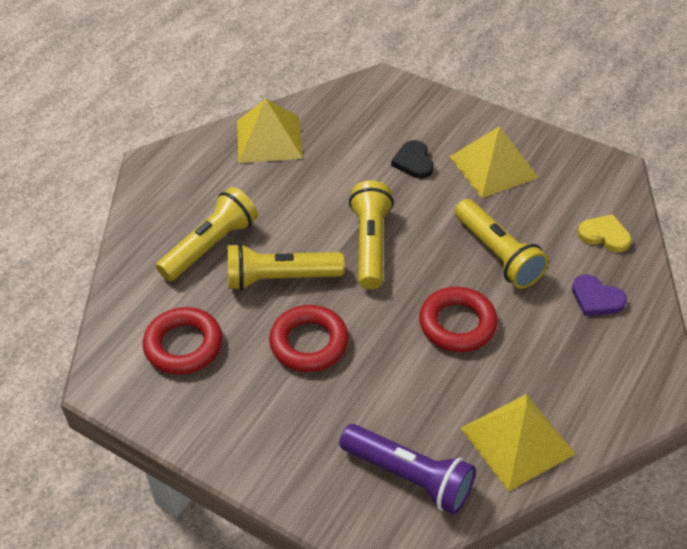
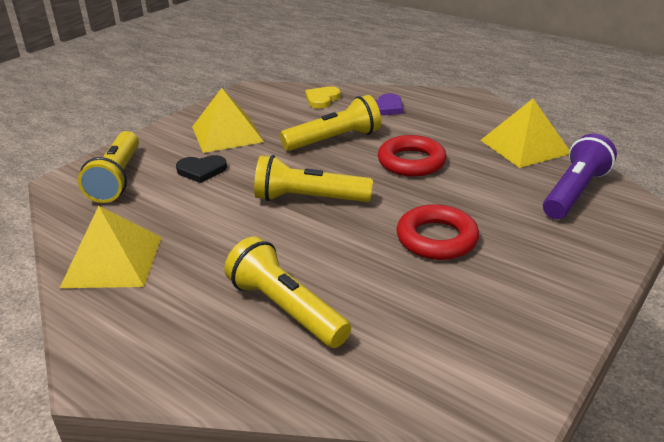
camera: 85 degrees left, 15 degrees down
(183, 345) = (446, 329): red ring -> none
(280, 278) = (347, 255): yellow flashlight -> yellow flashlight (117, 178)

